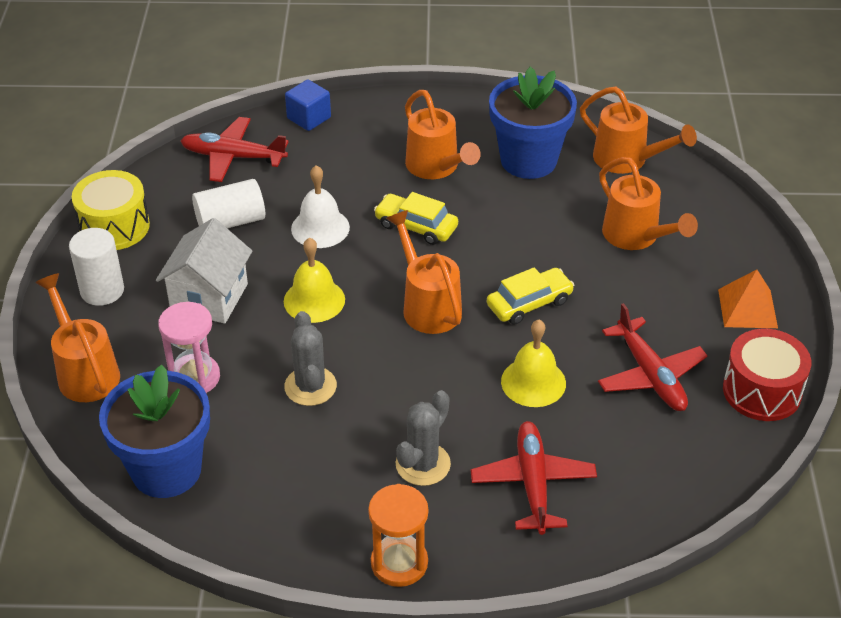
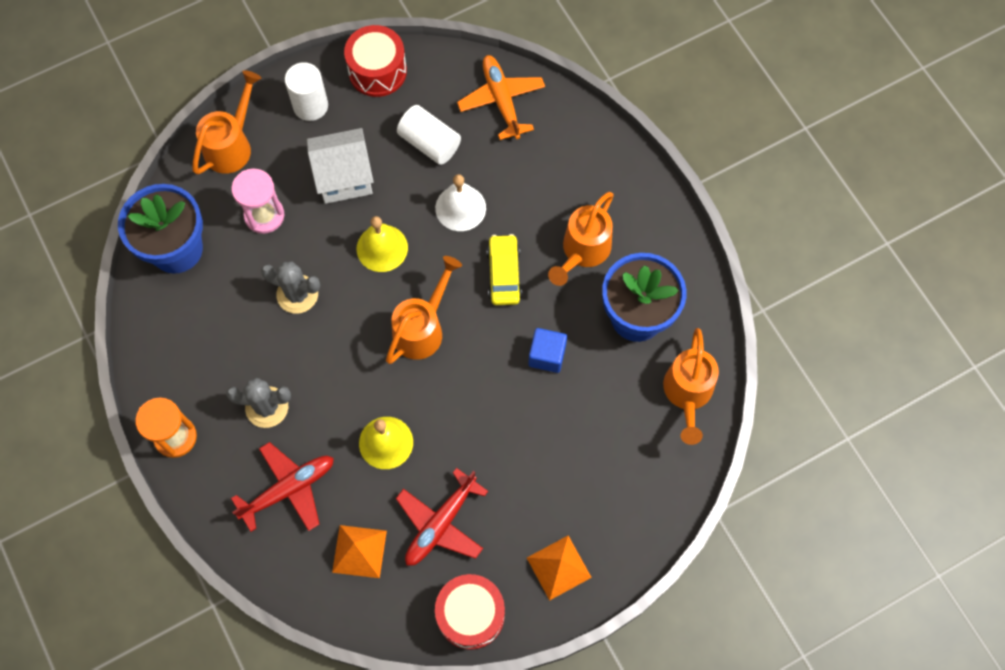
camera: 60 degrees right, 25 degrees up
(114, 226) = (377, 71): yellow drum -> red drum
(233, 157) = (501, 101): red plane -> orange plane
(309, 118) = (582, 125): blue cube -> blue cube (547, 355)
(310, 386) = (297, 294): grey cactus -> grey cactus turned 60 degrees clockwise
(529, 303) = (467, 399): yellow car -> none
(636, 236) = (593, 444): orange watering can -> none
(642, 451) = (359, 551): none -> orange pyramid

